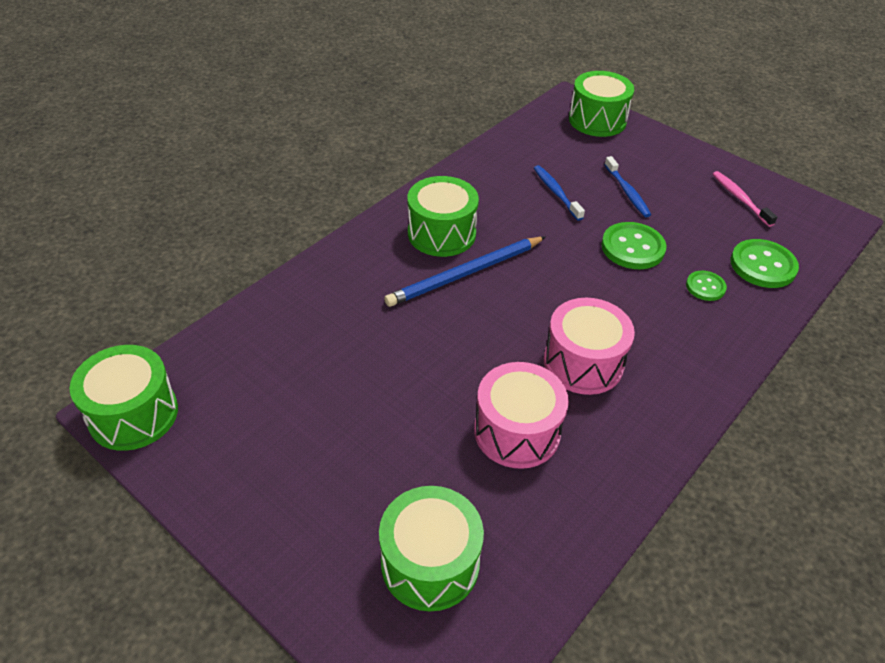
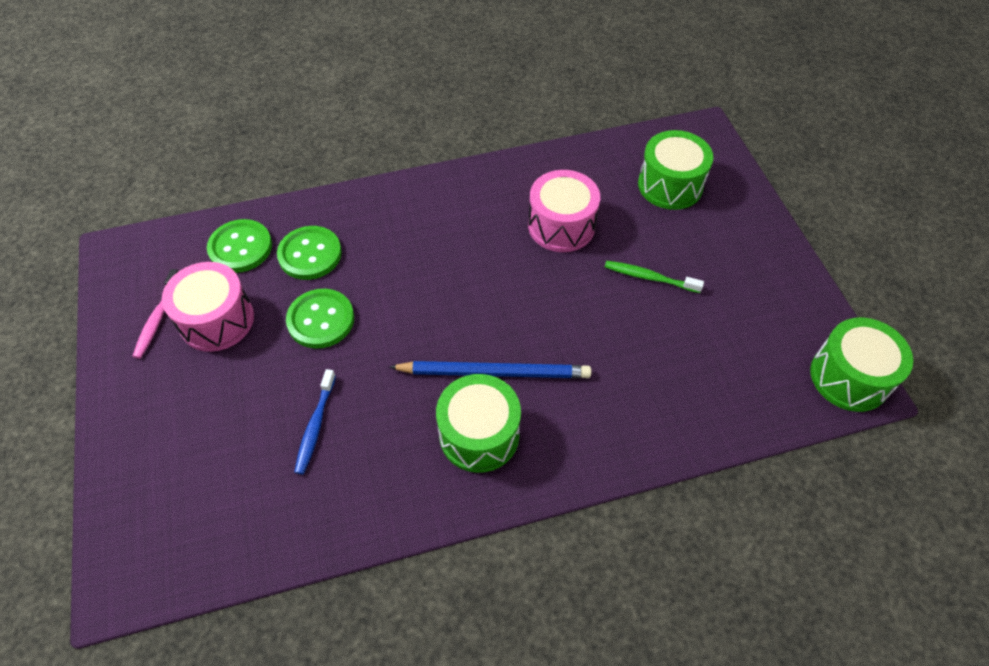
camera: 145 degrees left, 10 degrees up
(384, 419) = (649, 277): none -> green toothbrush
(583, 363) = (471, 246): pink drum -> pink drum (217, 320)
(597, 120) = (138, 522): green drum -> none
(627, 192) = (246, 386): blue toothbrush -> none
(705, 287) = (310, 254): green button -> green button, size x1.70

